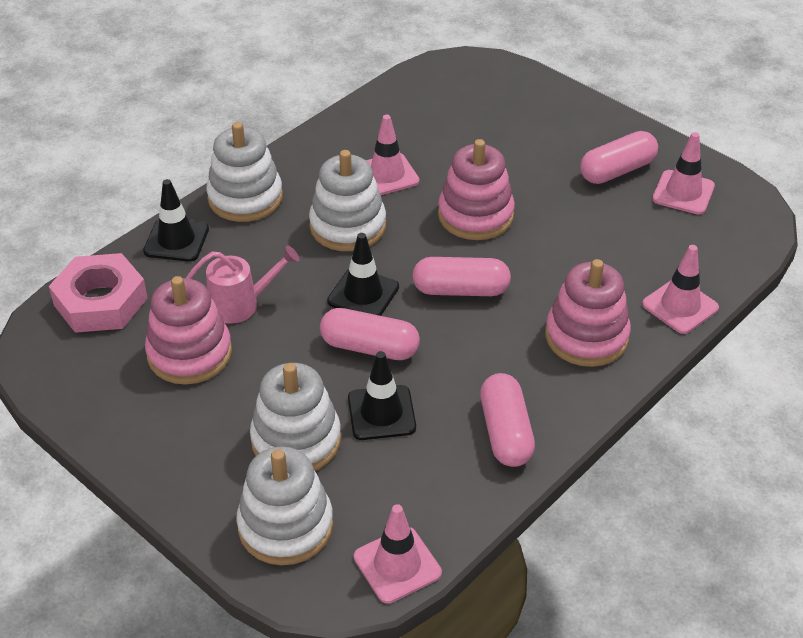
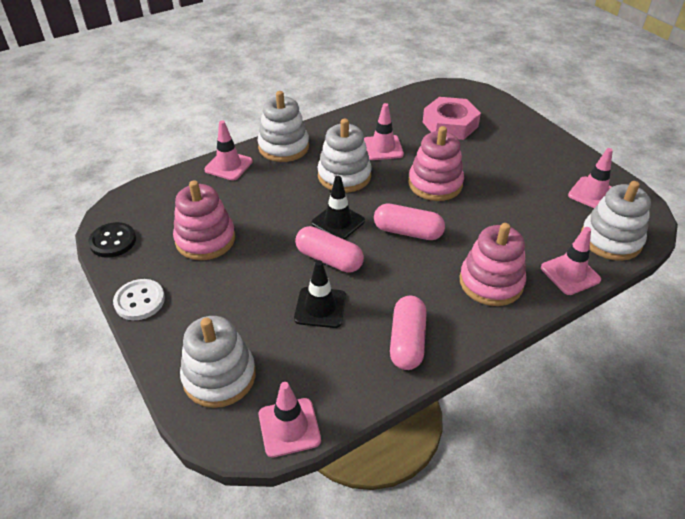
camera: 15 degrees right, 0 degrees up
(58, 382) = (113, 241): none -> black button
(101, 301) = (164, 195): pink nut -> pink nut (450, 124)
(136, 454) = (139, 301): none -> white button
(176, 240) = (228, 166): black traffic cone -> pink traffic cone
(241, 304) = (253, 214): pink watering can -> none
(296, 440) = (252, 314): white stacking toy -> white stacking toy (610, 240)
(617, 170) = (547, 171): pink capsule -> none

